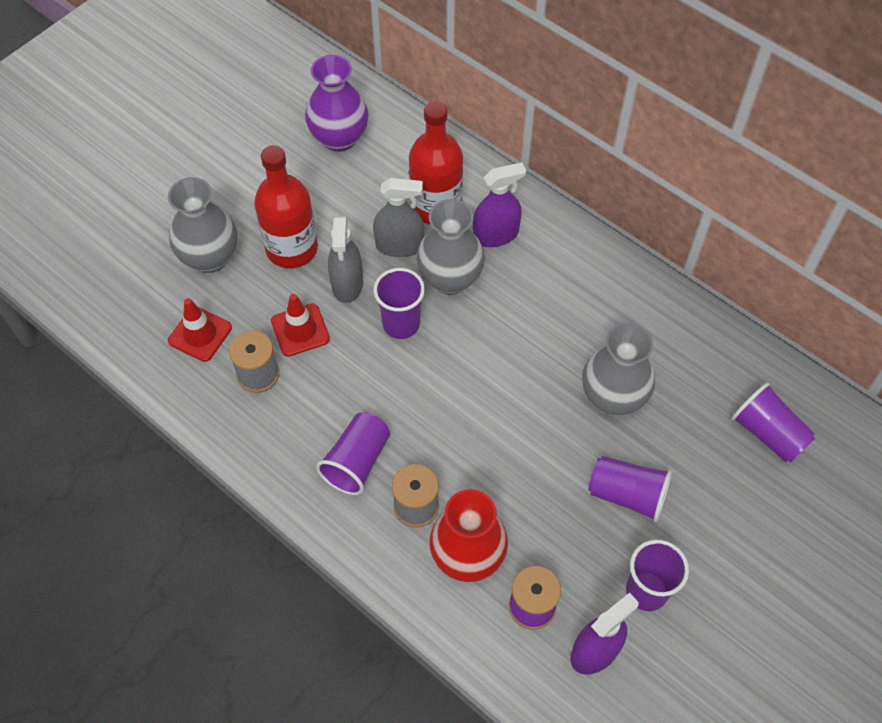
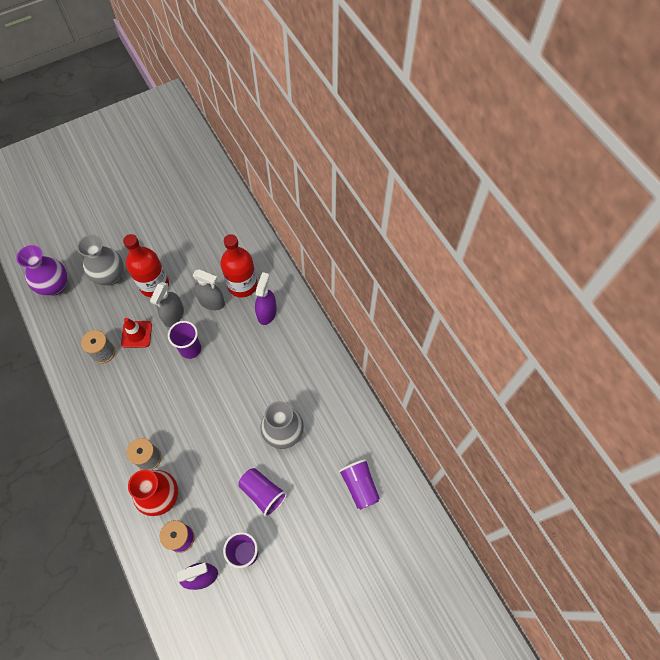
camera: 20 degrees right, 5 degrees up
(200, 334) = (85, 319): red traffic cone -> none
(339, 138) = (210, 226): purple vase -> purple vase (55, 286)
(357, 462) = (130, 421): purple cup -> none
(450, 279) = (229, 331): grey vase -> none
(495, 235) = (267, 313): purple spray bottle -> purple spray bottle turned 75 degrees counterclockwise

